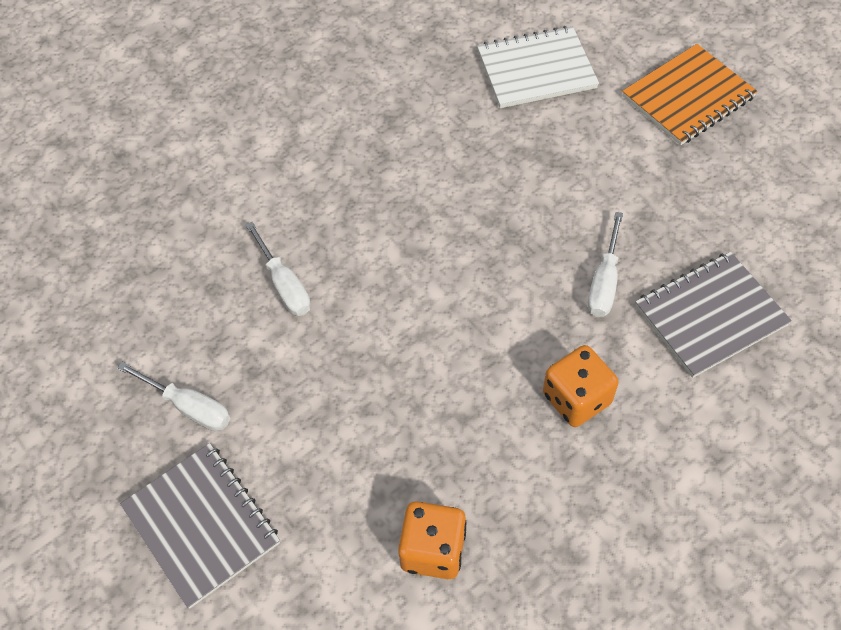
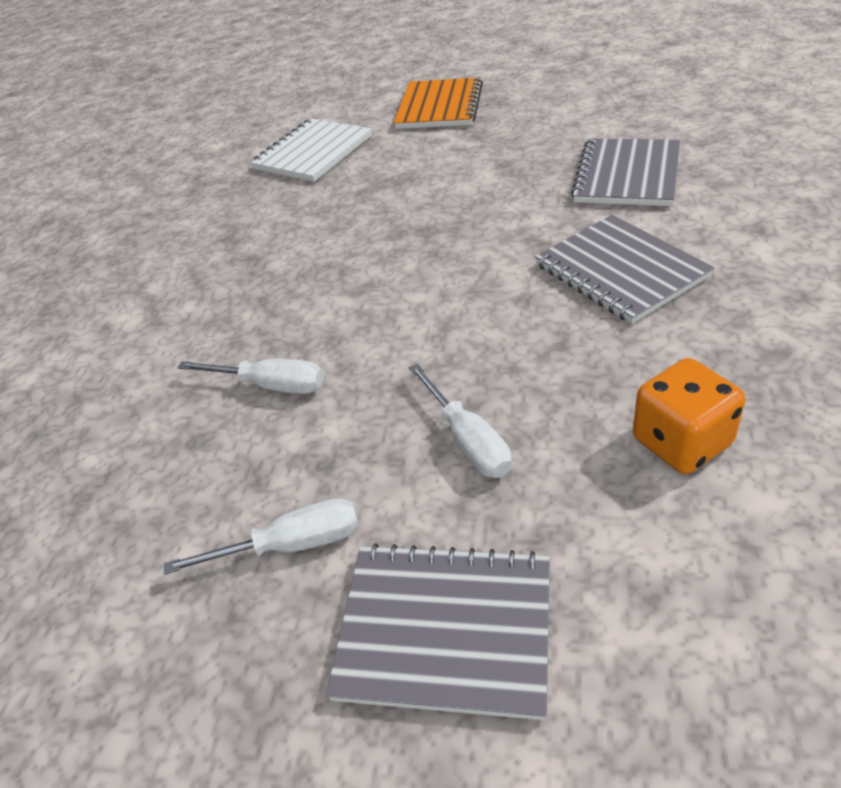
camera: 40 degrees left, 15 degrees down
(576, 398) = (620, 271): orange dice -> grey notebook
(604, 282) = (532, 207): white screwdriver -> white screwdriver (468, 440)

